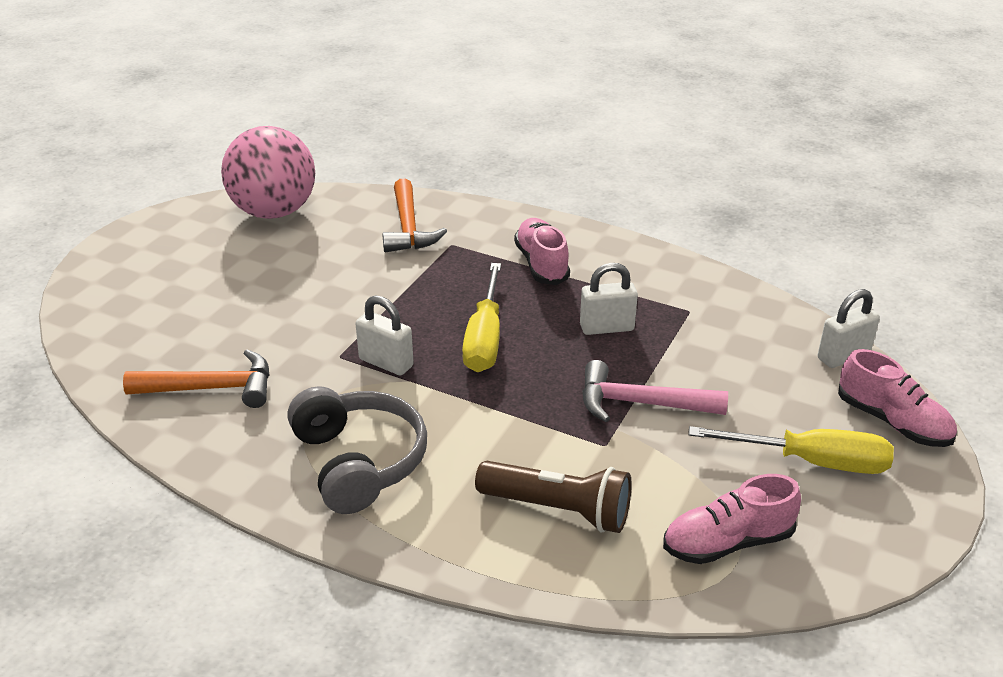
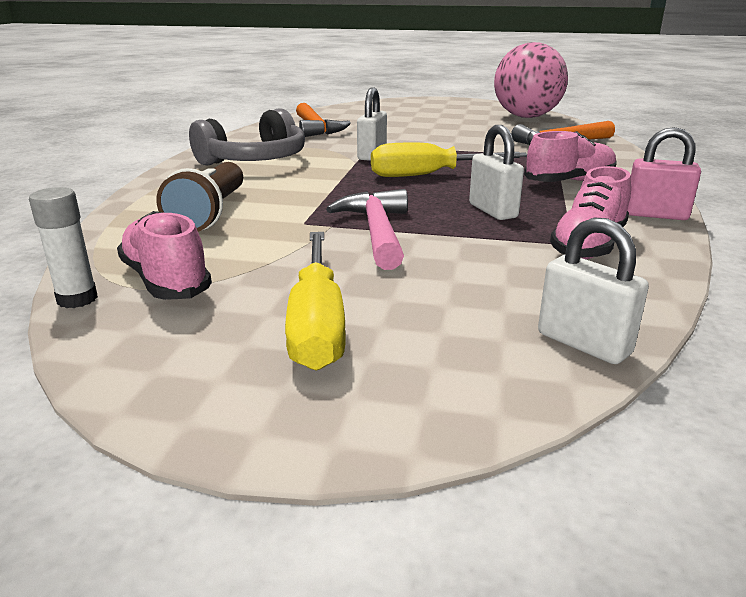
camera: 75 degrees right, 10 degrees down
(640, 253) = (655, 215): none -> pink padlock
(758, 599) = (77, 299): none -> white glue stick
(892, 422) = (443, 388): pink shoe -> pink shoe (588, 245)

